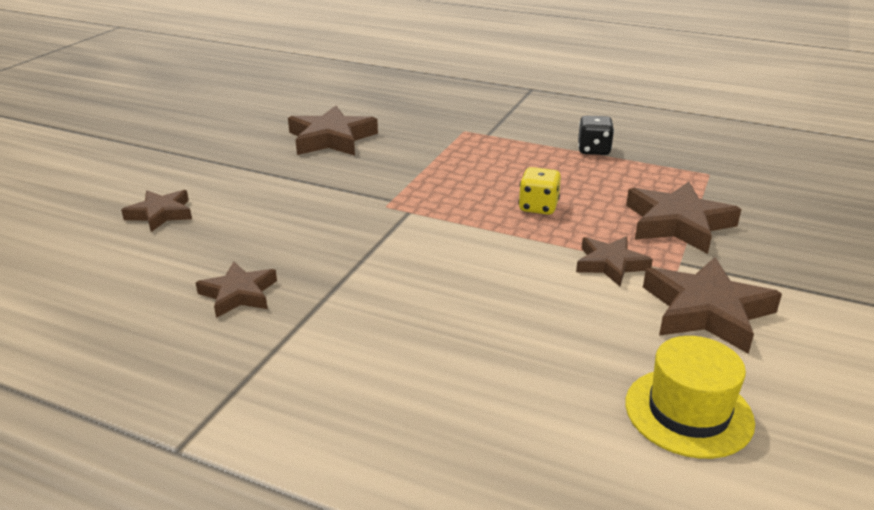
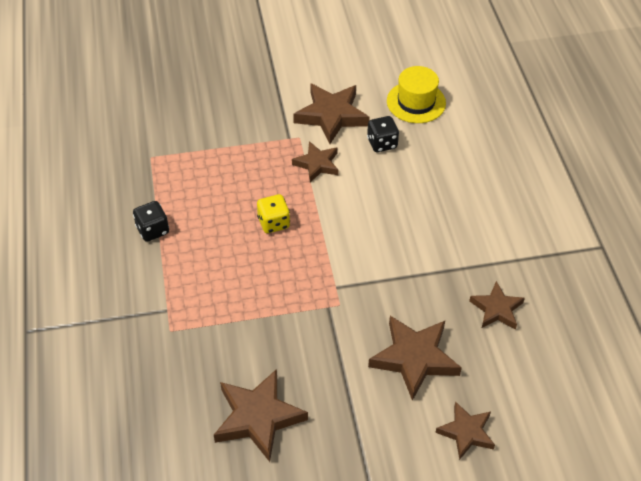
camera: 125 degrees left, 20 degrees up
(609, 331) = (382, 143): none -> black dice
(678, 223) = (242, 151): brown star -> brown star (414, 358)

